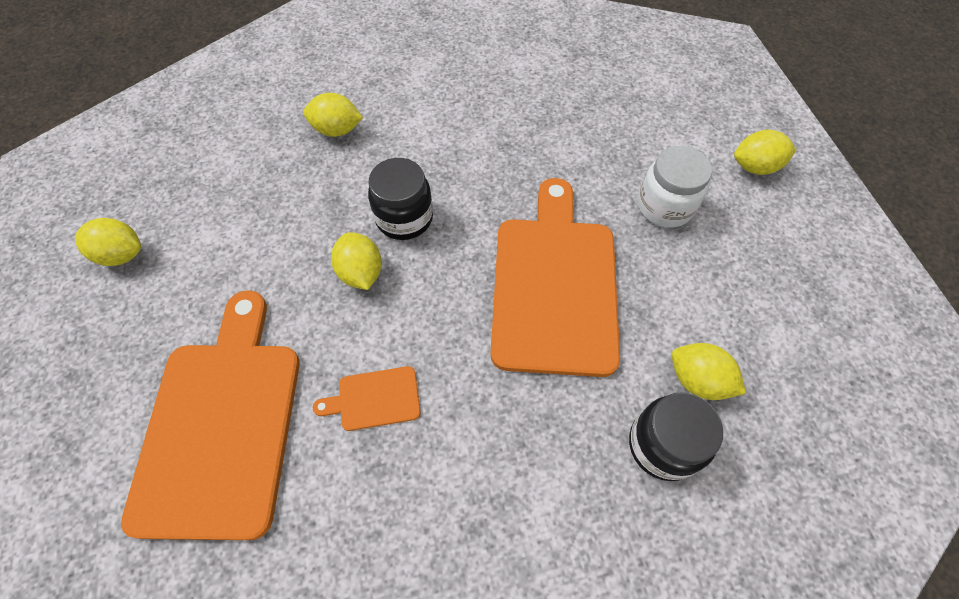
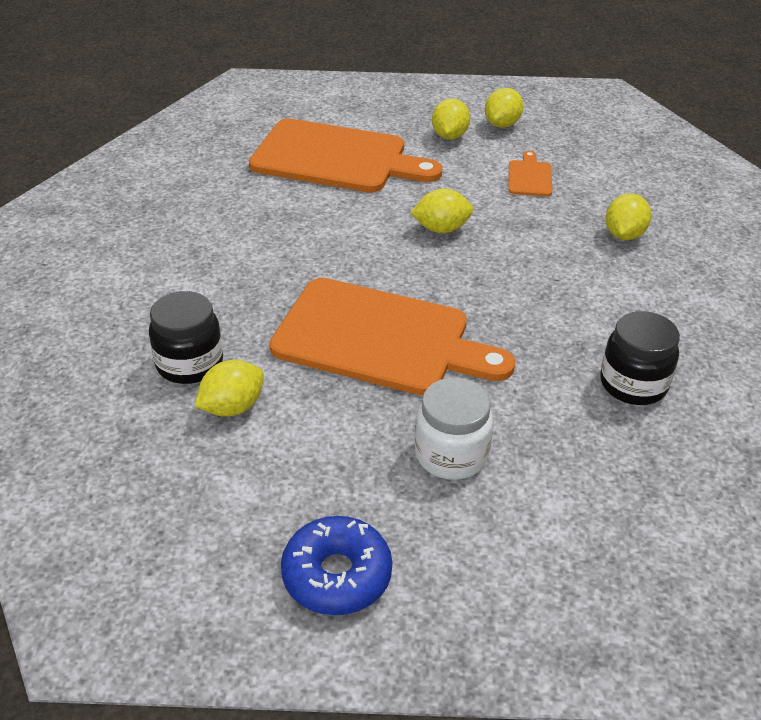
camera: 105 degrees right, 20 degrees down
(374, 399) = (319, 221): orange cutting board -> orange cutting board (529, 177)
(404, 218) = (495, 260): black jar -> black jar (633, 384)
(755, 167) = (490, 576): yellow lemon -> yellow lemon (449, 136)
(810, 250) = (337, 575): none -> blue donut

